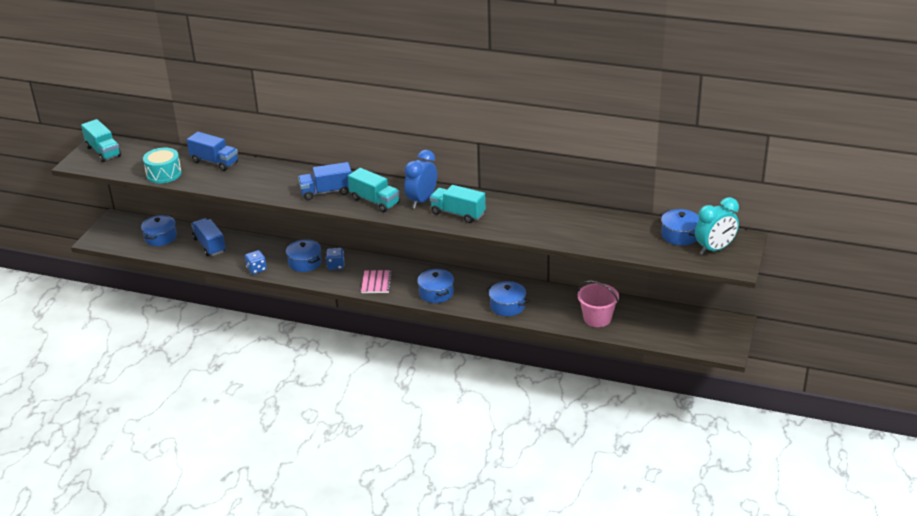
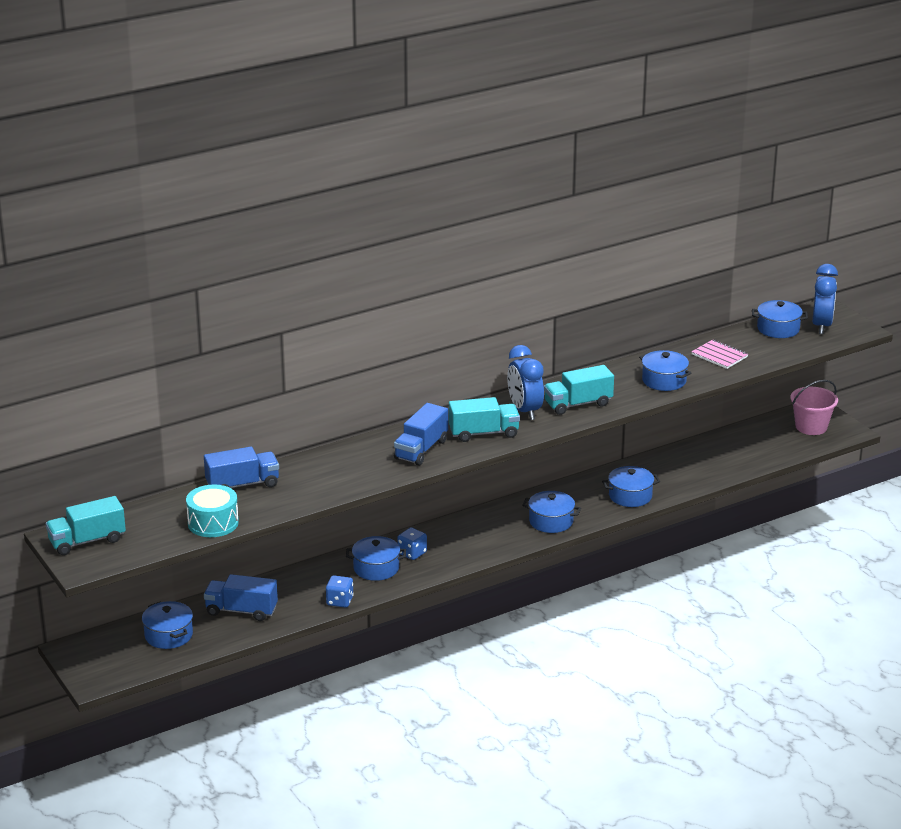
camera: 50 degrees left, 5 degrees down
(103, 151) = (87, 541): turquoise truck -> turquoise truck turned 150 degrees clockwise
(376, 283) = (481, 544): pink notebook -> pink notebook (719, 356)
(536, 228) = (664, 380): none -> blue pot
(597, 318) = (716, 464): pink bucket -> pink bucket (811, 427)
(714, 249) = (822, 326): turquoise clock -> blue clock

